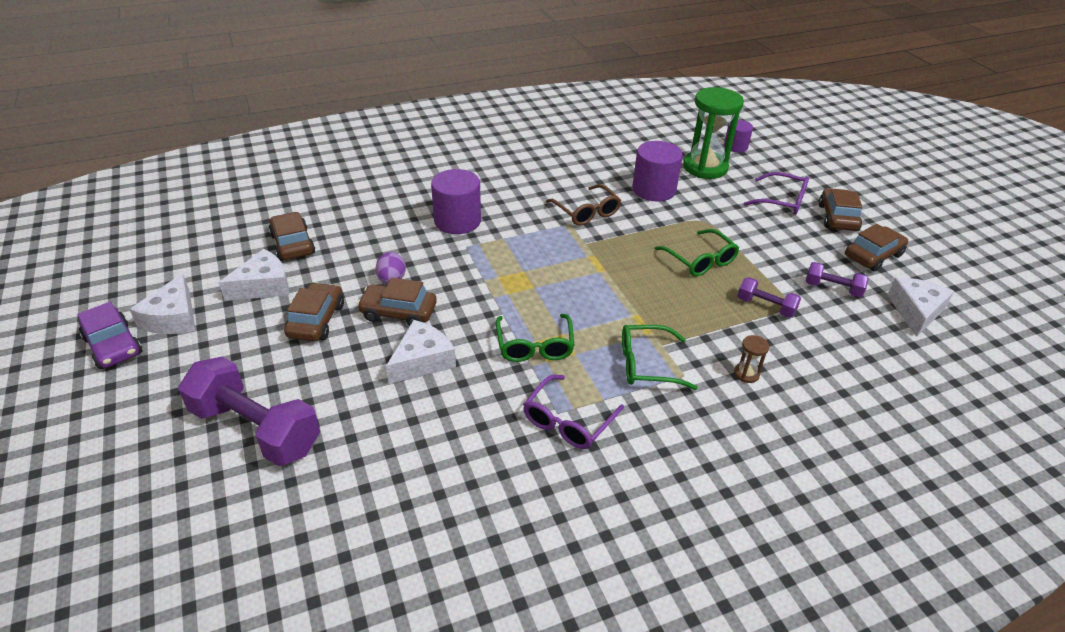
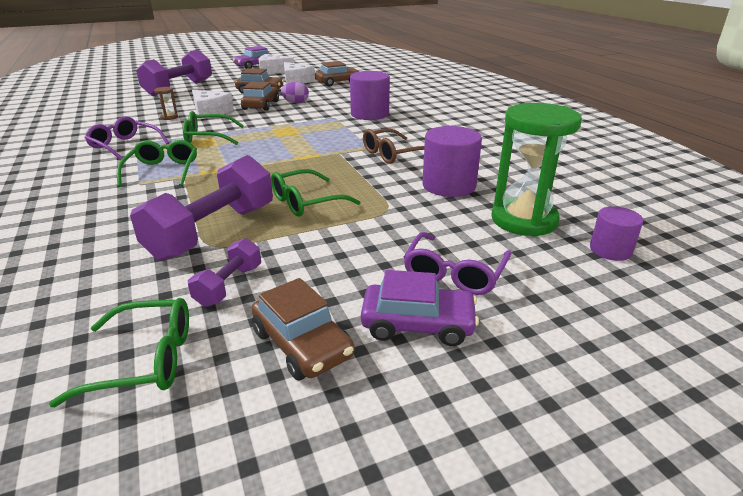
camera: 90 degrees right, 10 degrees down
(746, 374) = (119, 211): brown hourglass -> brown hourglass (169, 117)
(765, 306) = (213, 232): purple dumbbell -> purple dumbbell, size x2.00
(837, 217) = (417, 324): brown car -> purple car
(916, 311) = (145, 360): white cheese -> green glasses

